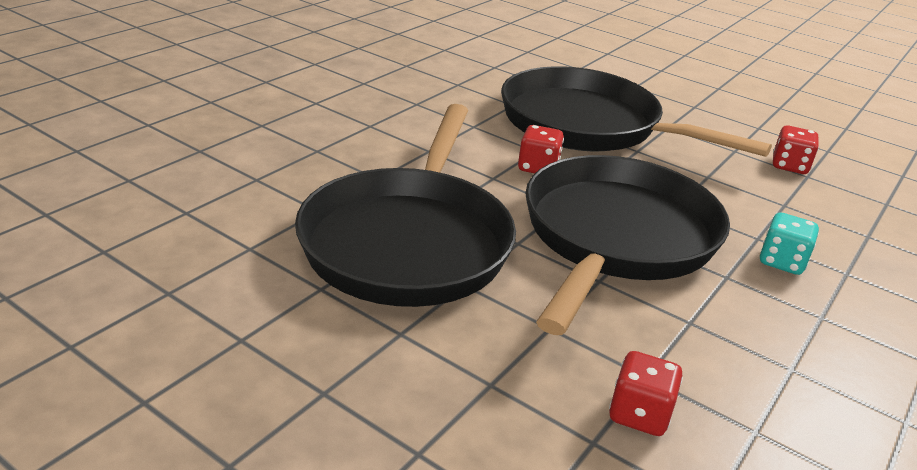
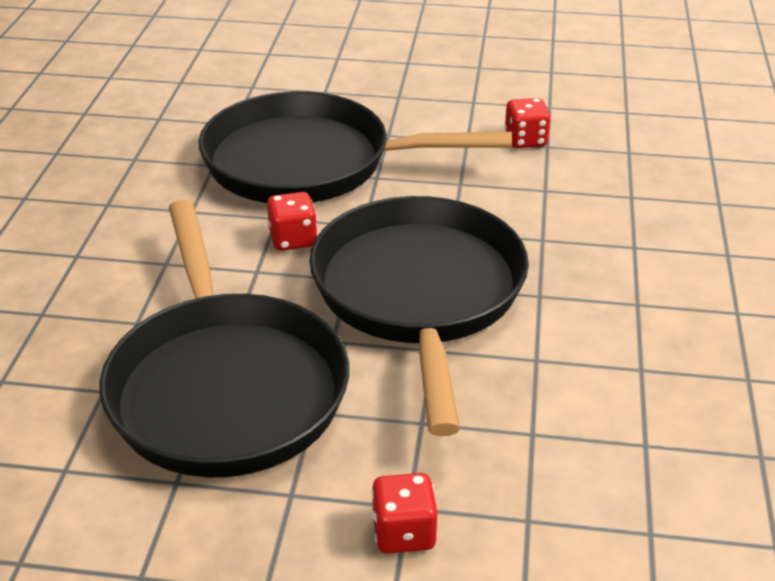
camera: 25 degrees left, 5 degrees up
(639, 414) = (548, 474): red dice -> red dice (404, 533)
(782, 262) = (576, 258): turquoise dice -> none

